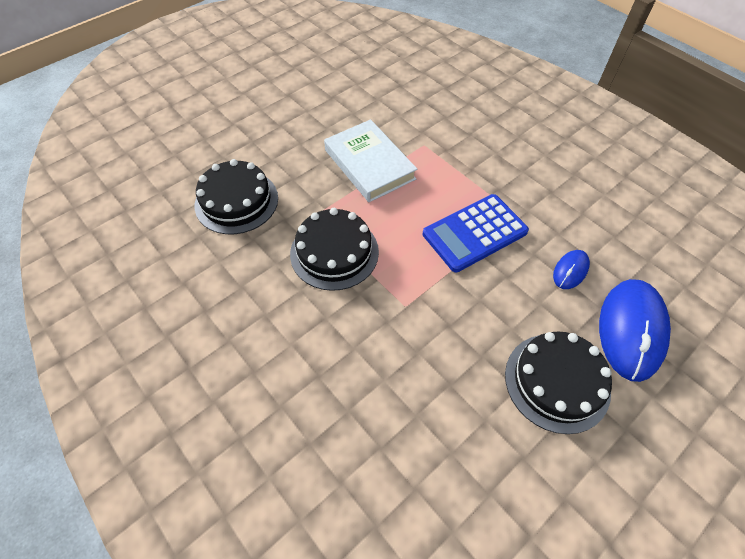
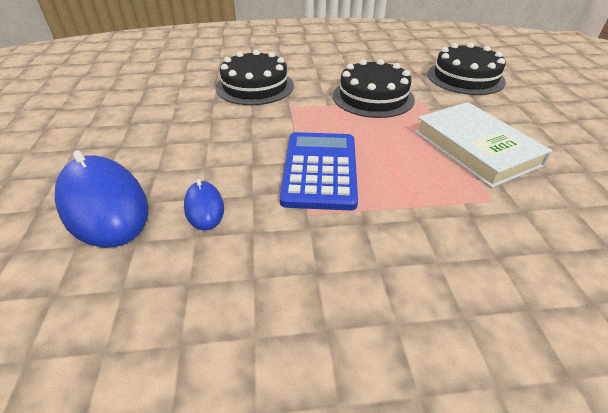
camera: 125 degrees right, 15 degrees down
(369, 164) = (475, 148): white book -> white book turned 60 degrees clockwise
(557, 382) = (146, 139): black cake -> black cake (255, 86)

